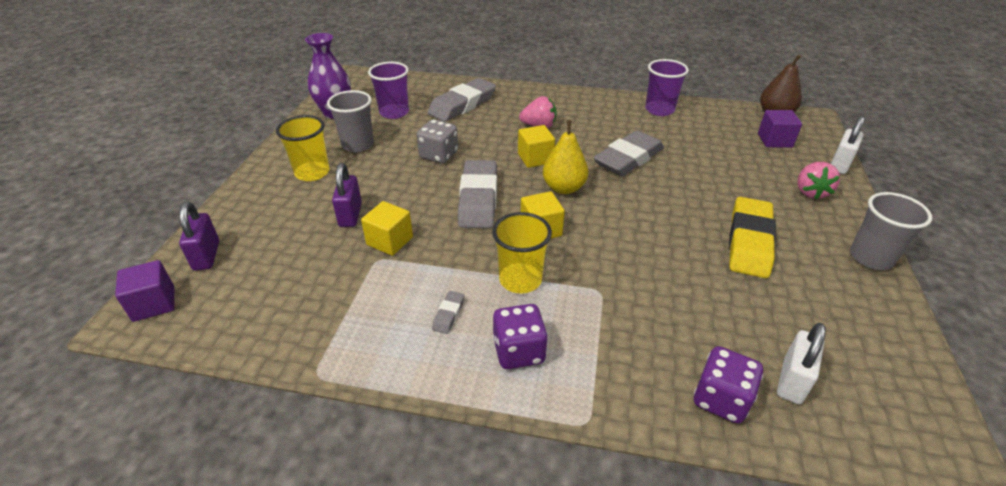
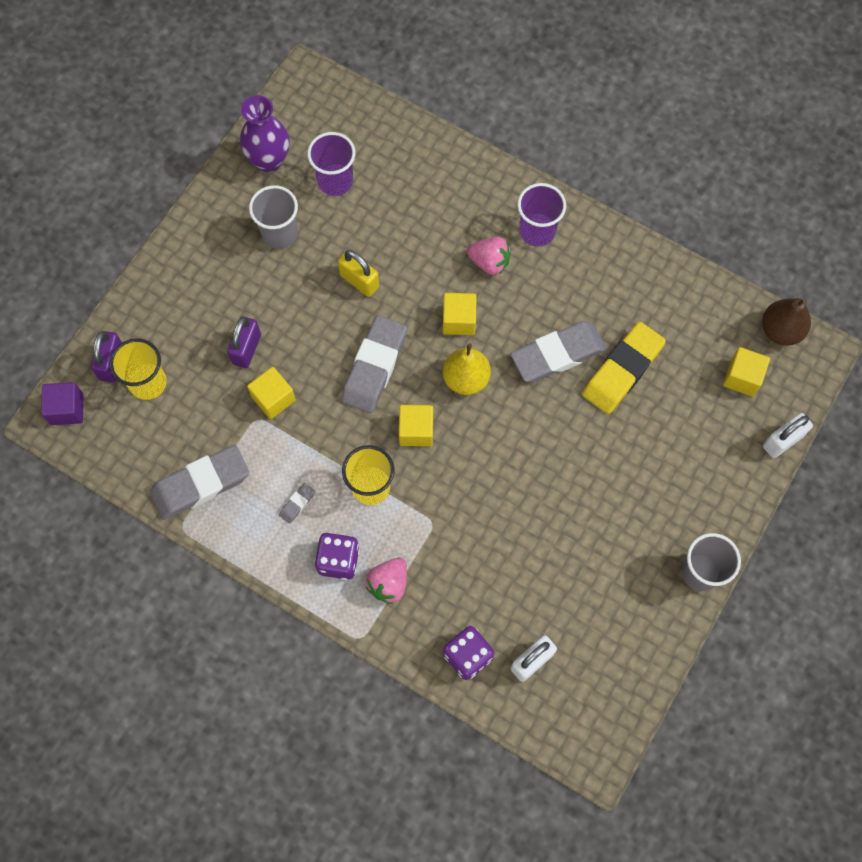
camera: 20 degrees right, 30 degrees up
(312, 173) = (223, 269): yellow cup -> yellow cup (148, 383)
(439, 155) = (359, 281): grey dice -> yellow padlock
(462, 105) = (418, 190): grey eraser -> grey eraser (200, 484)
(659, 110) = (647, 276): purple cup -> purple cup (537, 231)
(749, 242) = (602, 514): yellow eraser -> yellow eraser (622, 370)
(774, 140) = (742, 377): purple cube -> yellow cube
(810, 192) = (715, 471): pink strawberry -> pink strawberry (389, 584)

